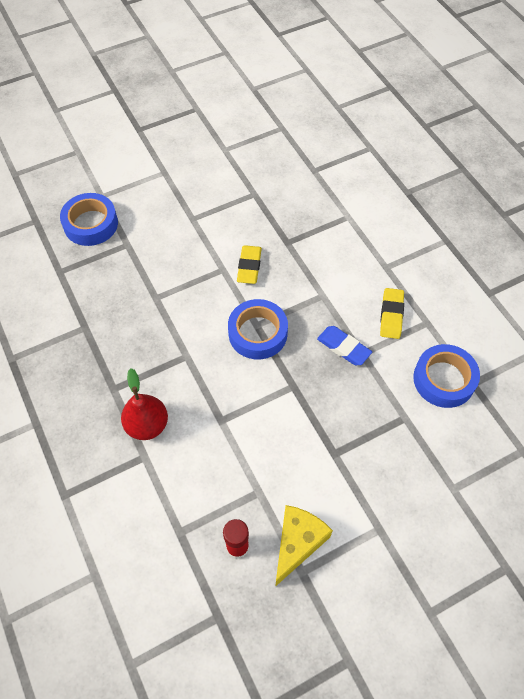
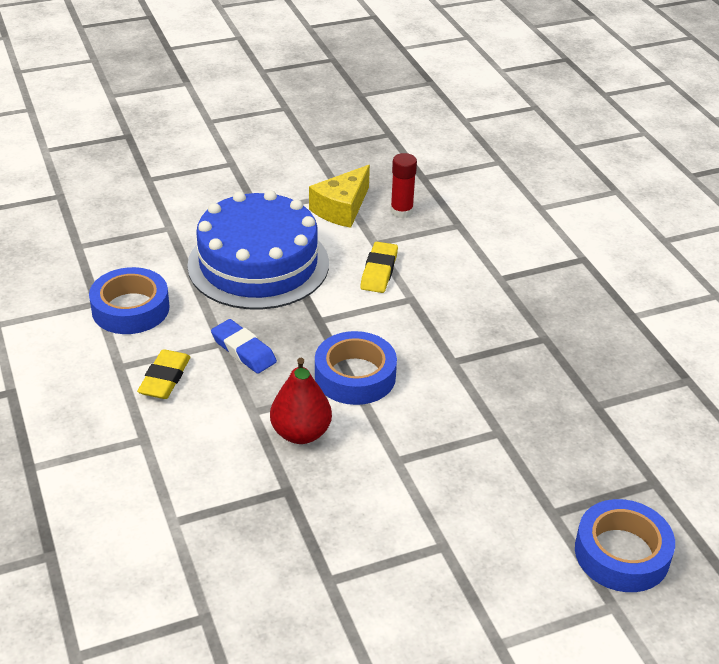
camera: 175 degrees left, 20 degrees down
(147, 425) = (499, 302): red pear -> red pear (301, 433)
(249, 266) = (355, 459): yellow eraser -> yellow eraser (379, 271)
(358, 447) = (258, 264): none -> blue cake

